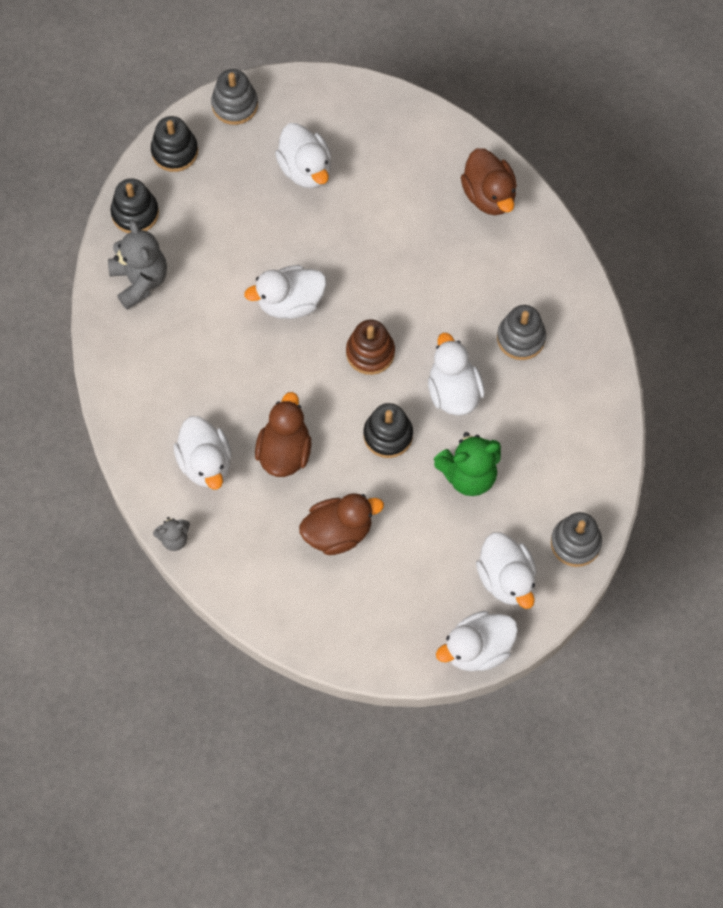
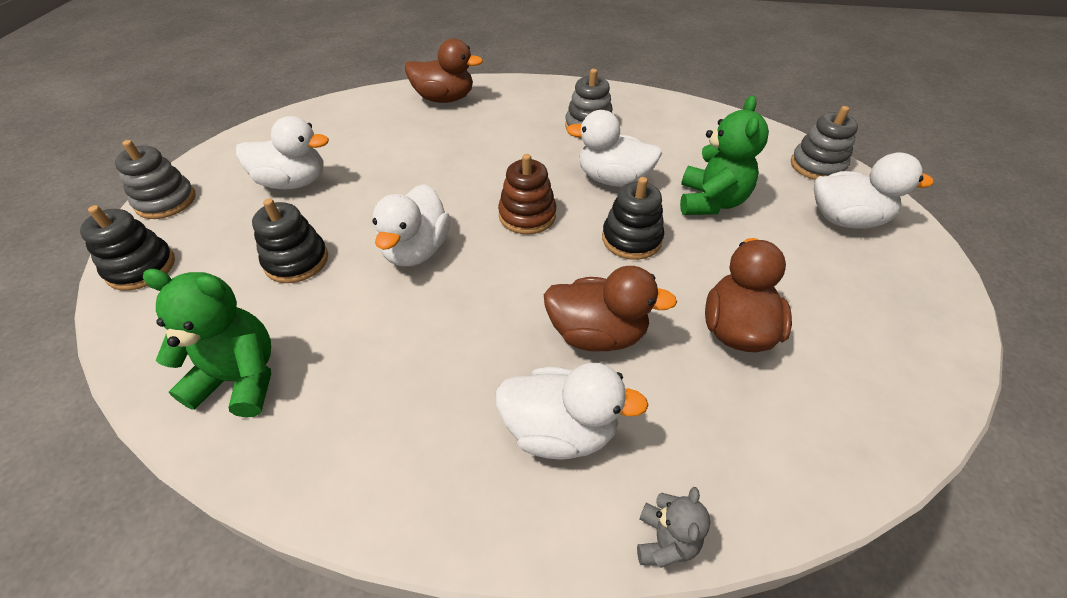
camera: 60 degrees left, 20 degrees down
(135, 213) = (155, 340): black stacking toy -> black stacking toy (296, 261)
(140, 281) = (240, 379): grey teddy bear -> green teddy bear
(284, 451) = (597, 334): brown duck -> brown duck turned 150 degrees clockwise
(477, 649) = (935, 271): white duck -> none

